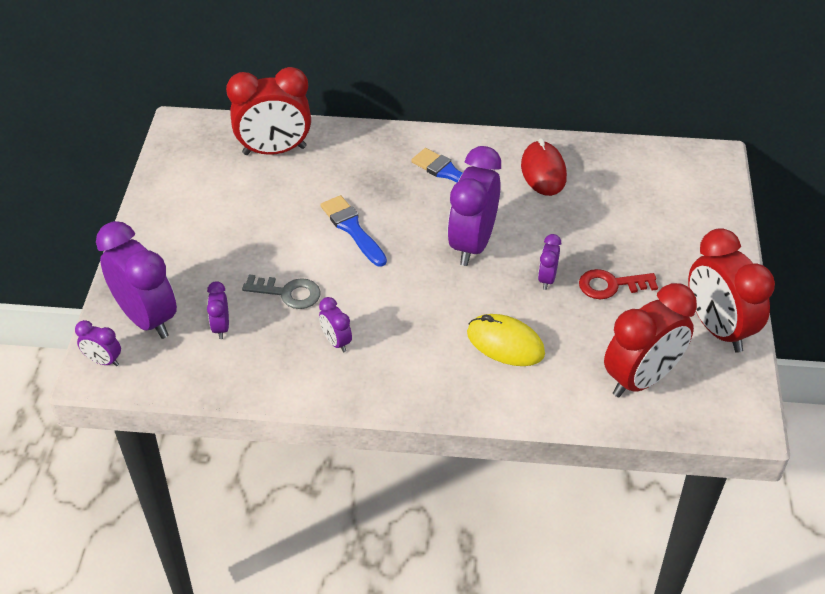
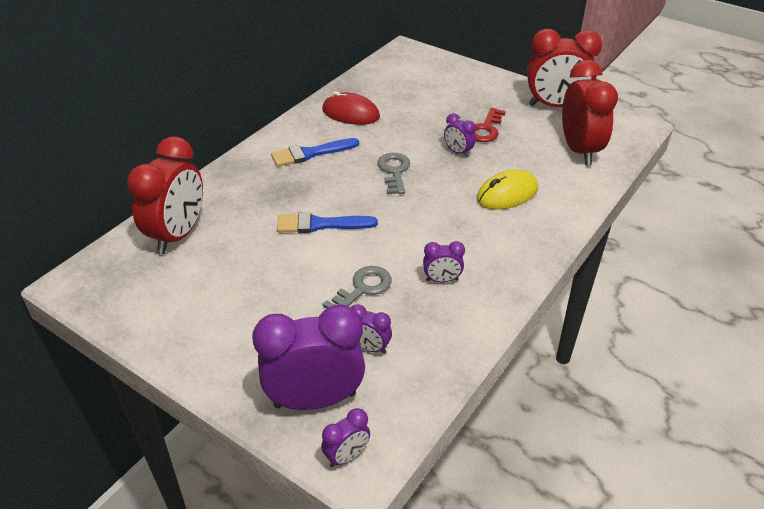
camera: 60 degrees left, 5 degrees down
(472, 244) = (394, 171): purple clock -> grey key

